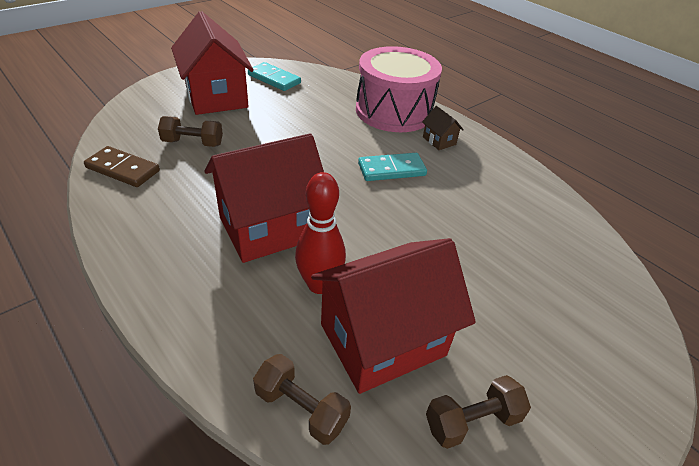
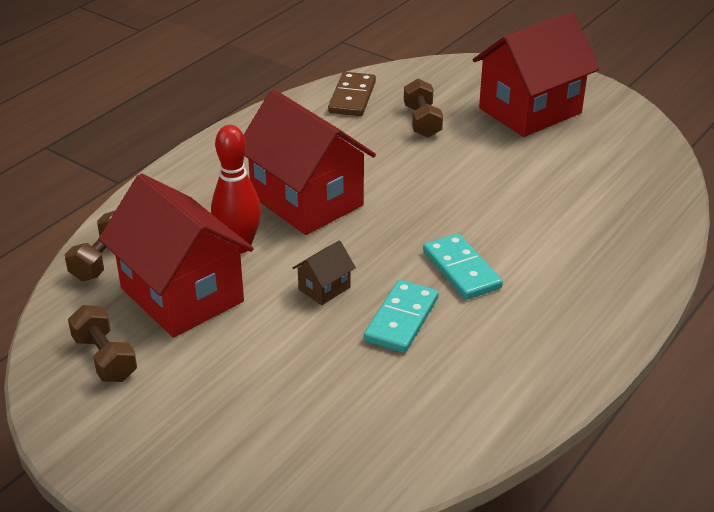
camera: 80 degrees right, 5 degrees down
(274, 79) = (613, 140): turquoise domino -> turquoise domino (401, 319)
(394, 111) = (614, 255): pink drum -> none
(439, 141) = (563, 307): brown house -> brown house (324, 288)

